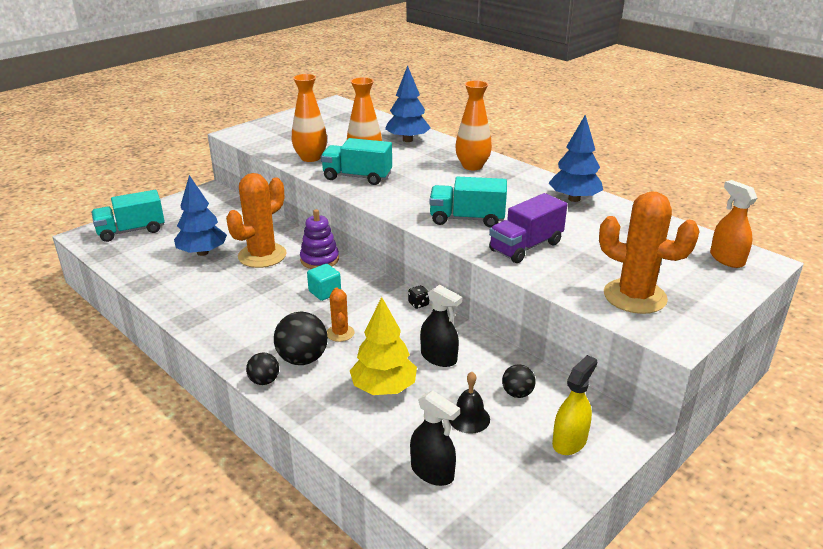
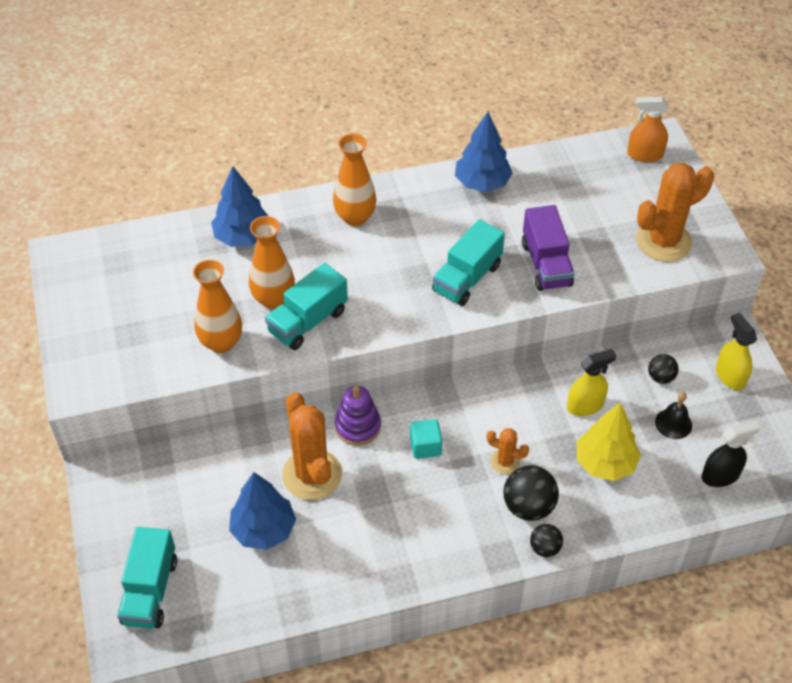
camera: 60 degrees left, 20 degrees up
(418, 304) = (495, 381): black dice -> none
(439, 357) = (585, 405): black spray bottle -> yellow spray bottle

